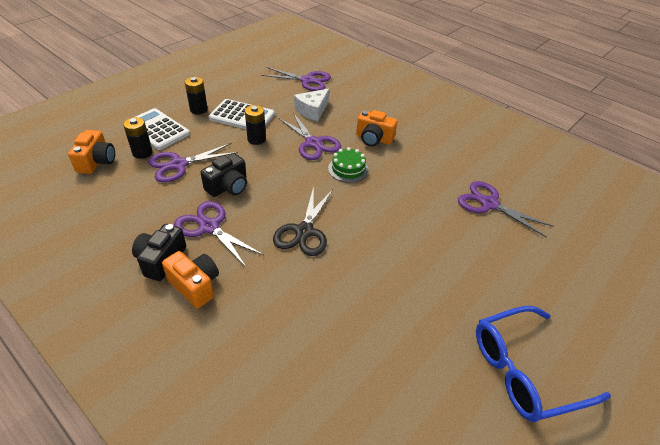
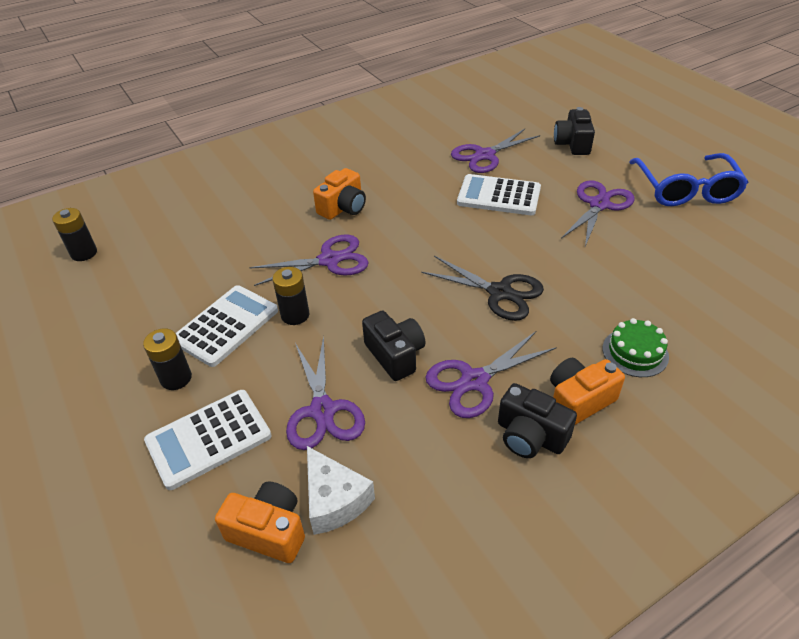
camera: 70 degrees left, 0 degrees up
(142, 153) = (269, 460): black battery -> black battery (84, 253)
(307, 80) = (167, 243): purple scissors -> purple scissors (599, 205)
(312, 111) = (252, 250): white cheese -> white cheese (334, 500)
(348, 169) = (395, 239): green cake -> green cake (635, 352)
(431, 219) = (499, 196): none -> white calculator
(552, 265) = (572, 144): none -> black camera

